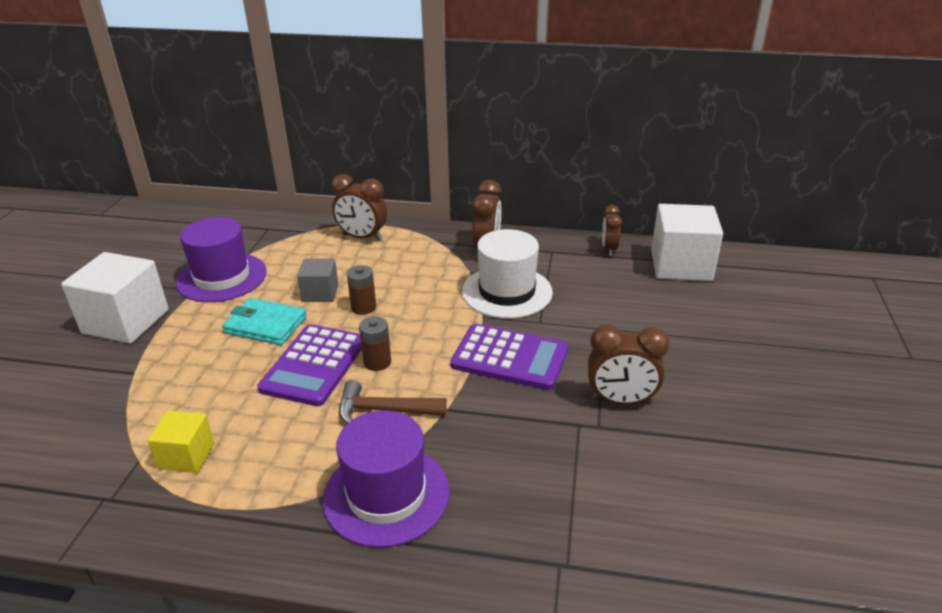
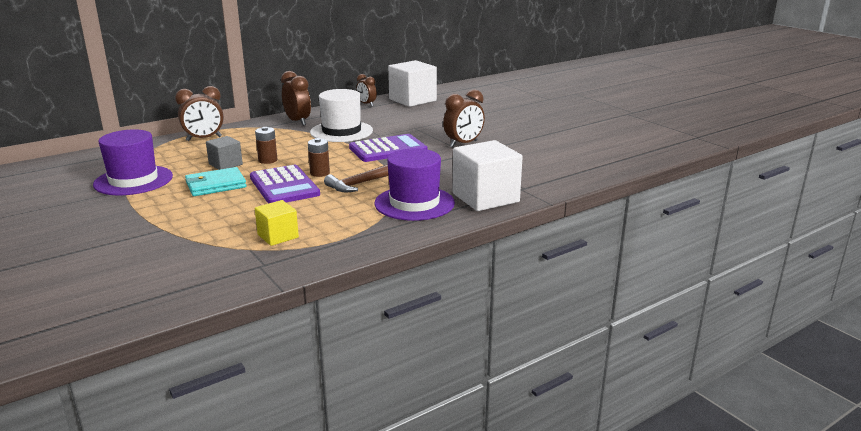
camera: 45 degrees left, 10 degrees down
(126, 321) = (99, 217): white cube -> white cube (485, 198)

